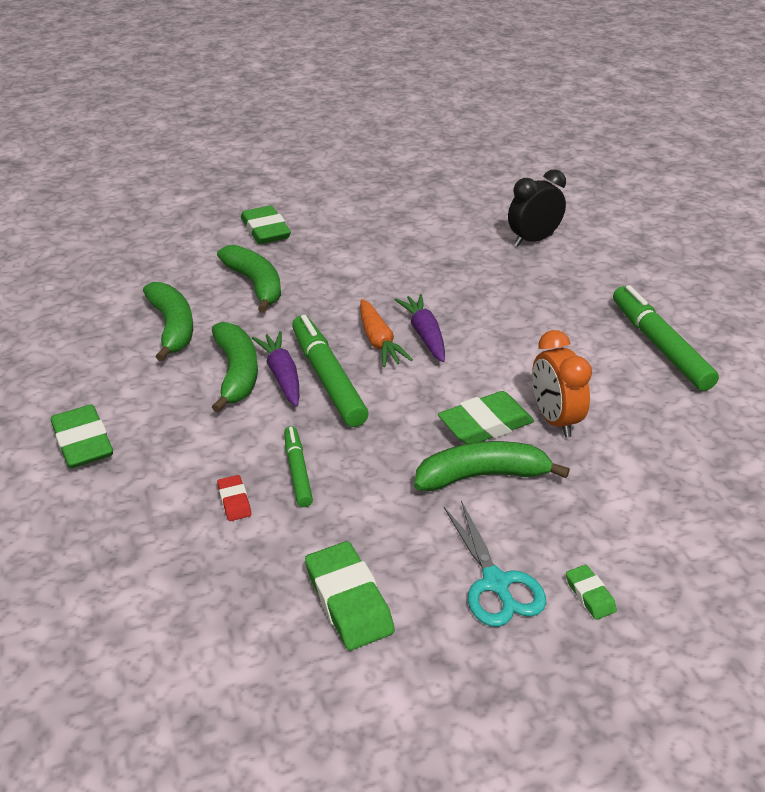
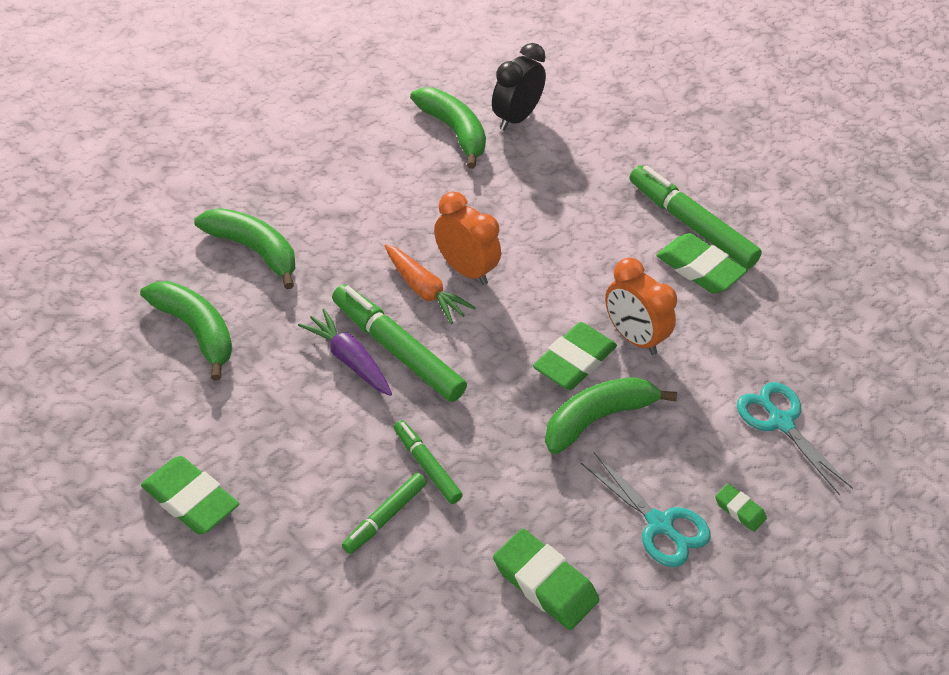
camera: 25 degrees left, 10 degrees up
(234, 501) = (385, 517): red eraser -> green marker
(236, 373) = (300, 370): green banana -> green banana (454, 131)
(265, 231) = (221, 172): green eraser -> green eraser (699, 269)
(424, 334) = (466, 270): purple carrot -> orange clock
(675, 528) = (781, 422): none -> turquoise scissors

